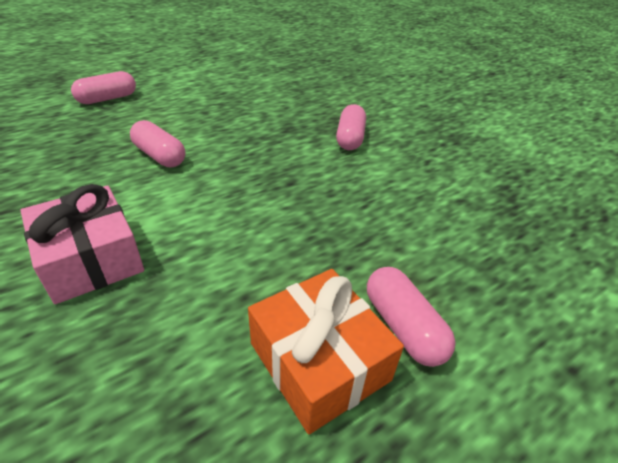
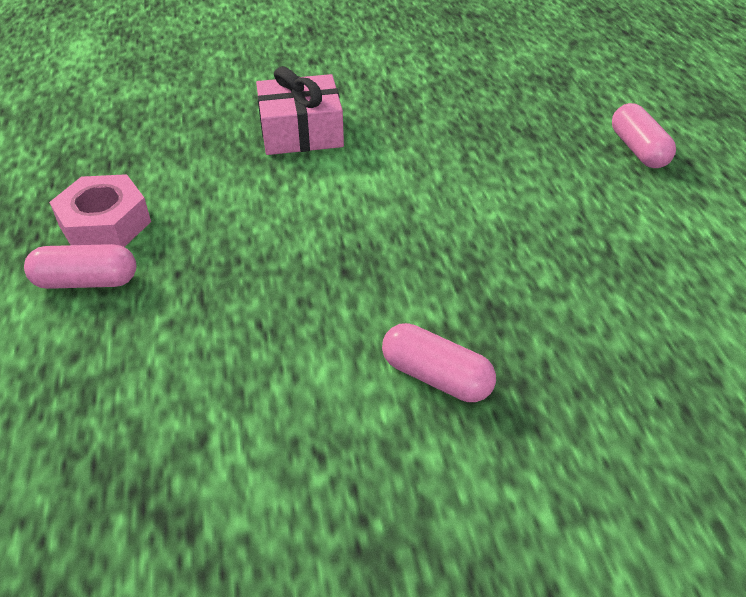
camera: 115 degrees right, 5 degrees up
(160, 156) = (457, 179): pink capsule -> none
(319, 361) = (105, 224): orange gift -> pink nut

